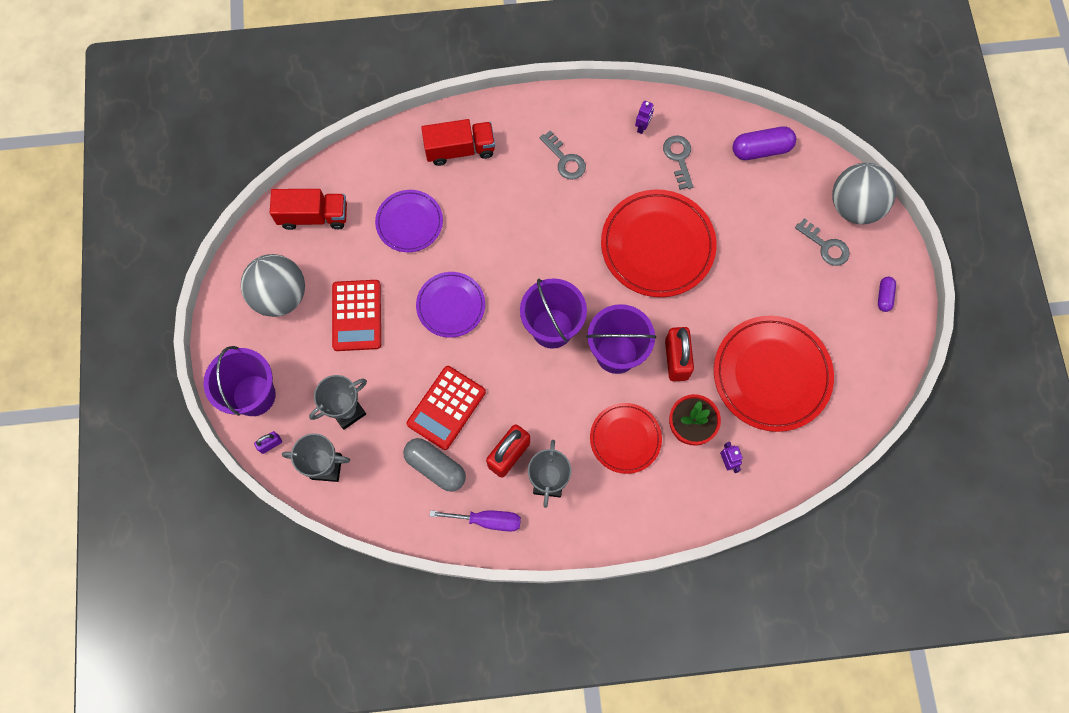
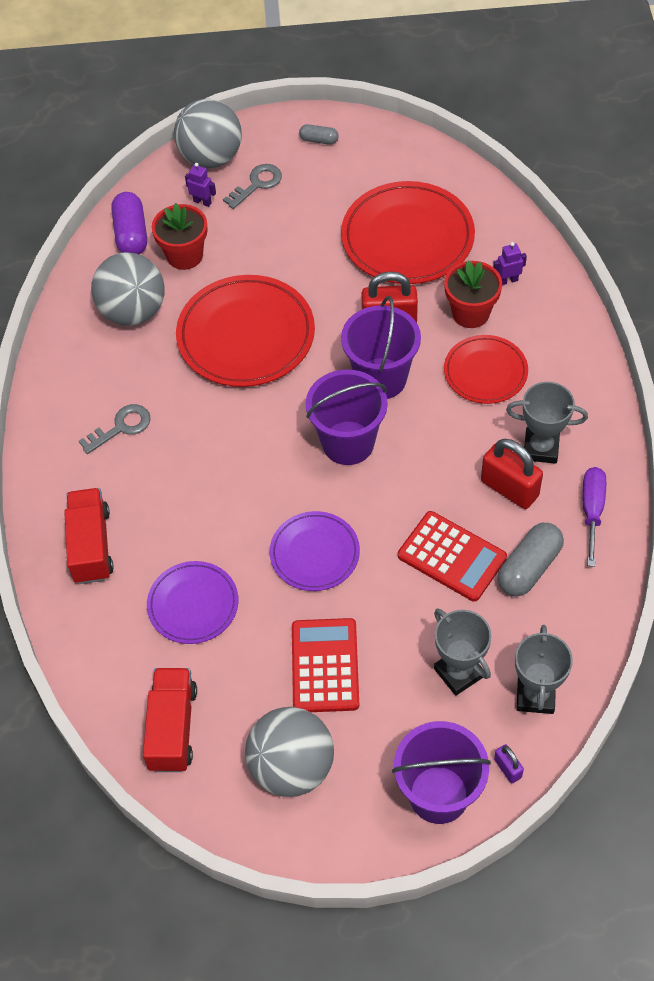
camera: 85 degrees left, 15 degrees down
(357, 315) = (325, 666): red calculator -> red calculator turned 90 degrees counterclockwise
(642, 127) = (86, 346): purple robot -> purple robot (202, 202)
(679, 158) = (133, 311): grey key -> grey ball
(740, 193) = (185, 255): none -> red flower pot
(884, 296) = (319, 140): purple capsule -> grey capsule

